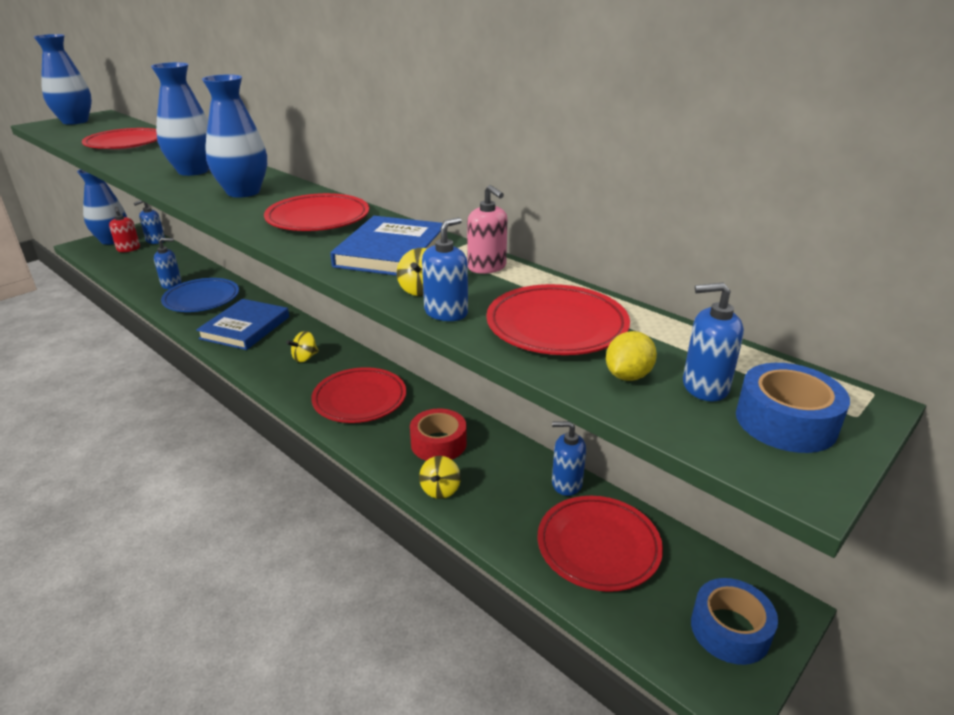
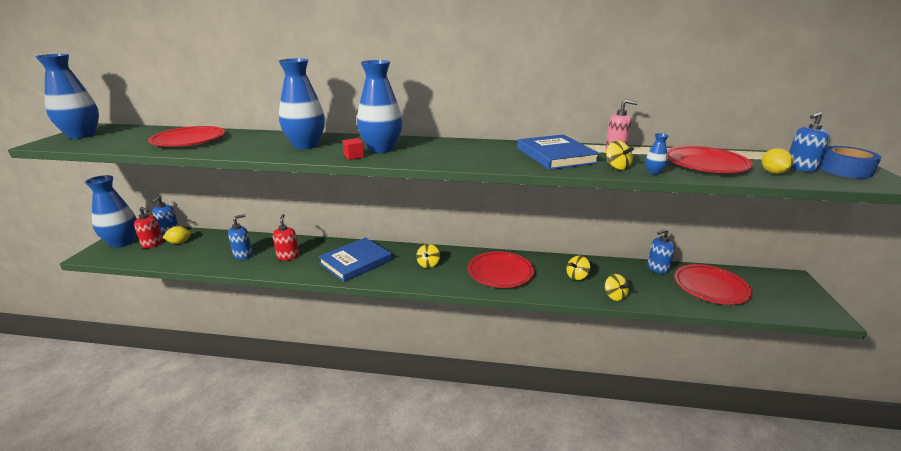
camera: 35 degrees left, 5 degrees down
(147, 254) = (179, 242): none -> yellow lemon
(199, 194) = (354, 156): none -> red cube
(201, 299) = (288, 256): blue plate -> red soap dispenser
(245, 328) = (356, 262): blue book -> blue book turned 60 degrees clockwise
(318, 218) = (471, 151): red plate -> none
(438, 443) = (577, 276): red tape -> yellow spinning top
(446, 312) = (653, 172): blue soap dispenser -> blue vase
(730, 629) = (795, 294): blue tape -> none

